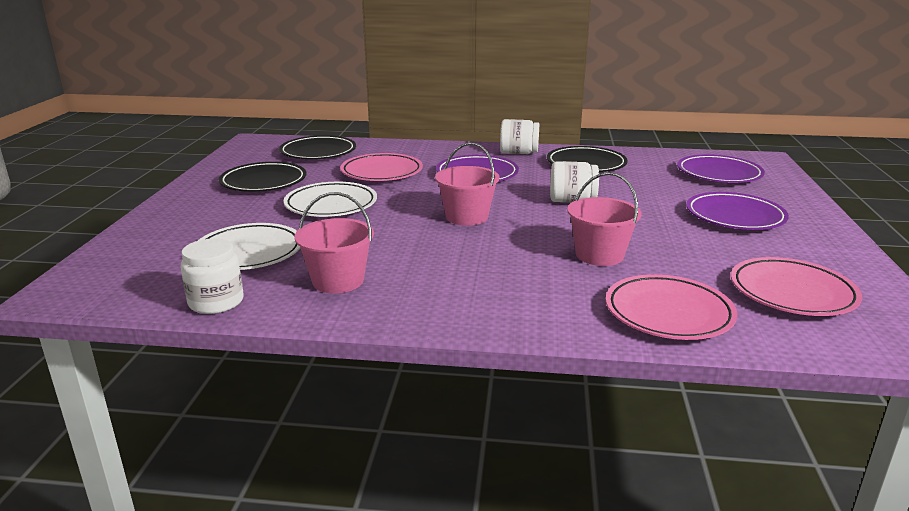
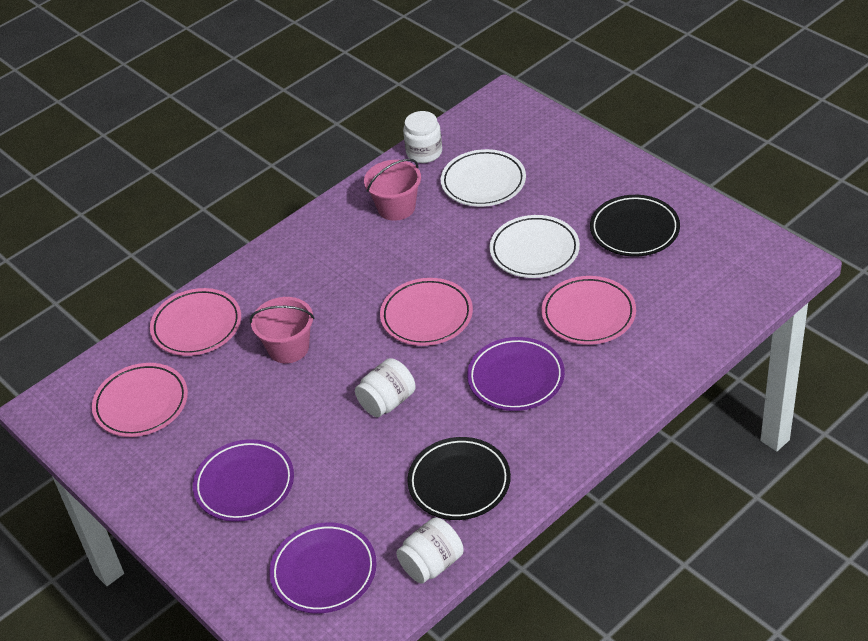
camera: 135 degrees right, 20 degrees up
(318, 152) = (699, 295): black plate -> none
(466, 217) = (426, 316): pink bucket -> pink plate
(518, 153) = (549, 452): white jar -> white jar (432, 564)

